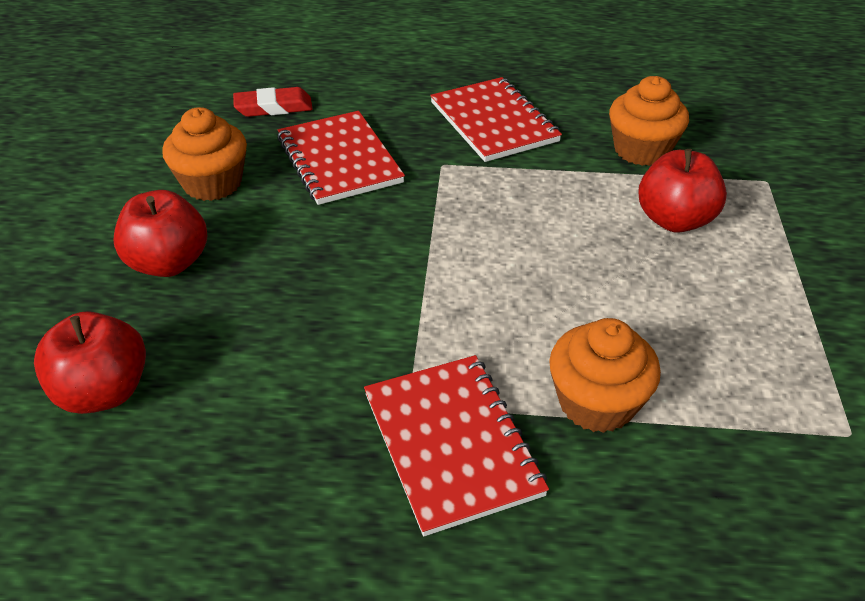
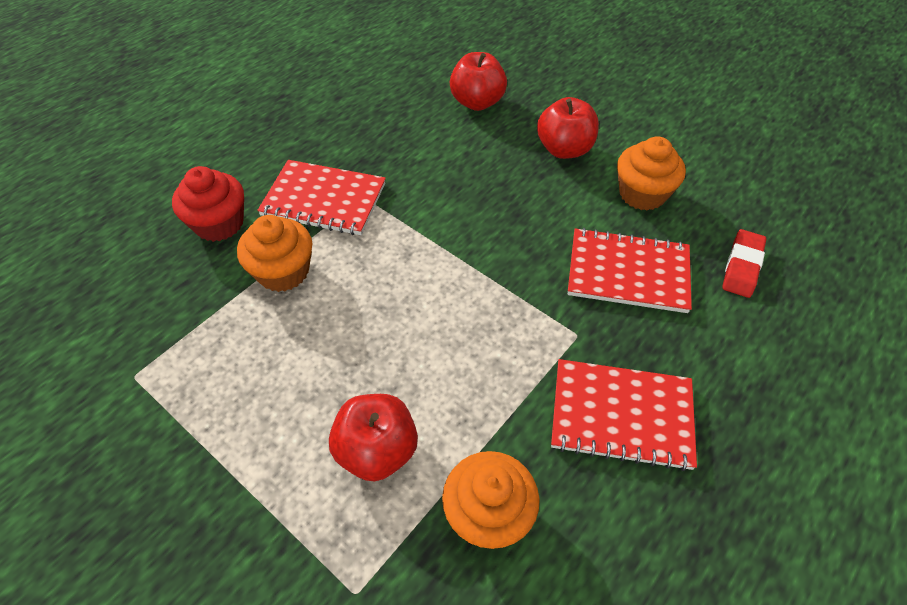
camera: 125 degrees right, 10 degrees up
(606, 538) = (219, 223): none -> red cupcake

